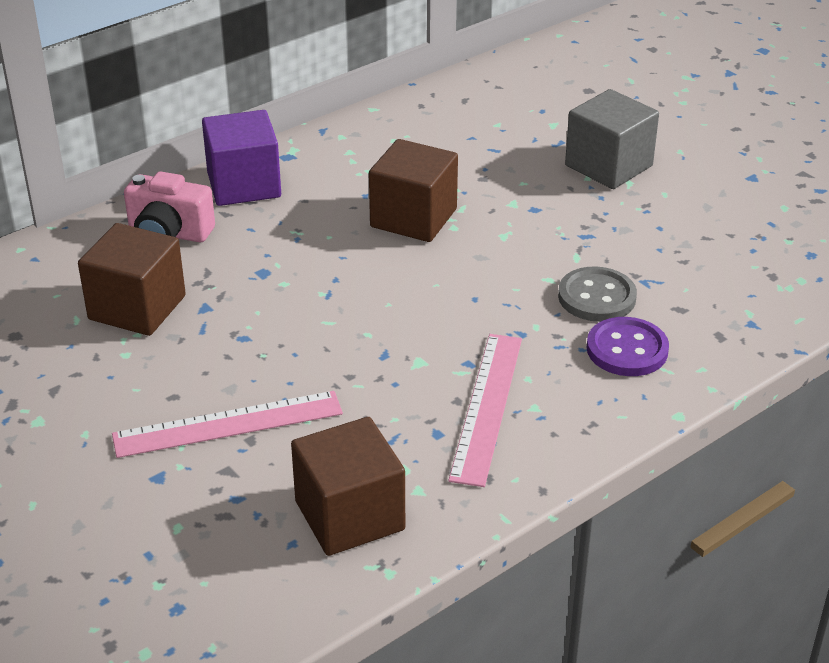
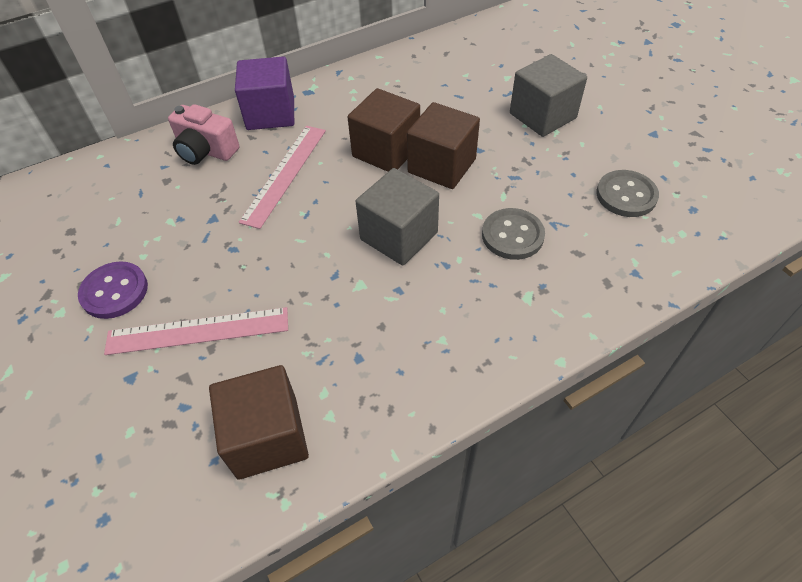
camera: 10 degrees right, 15 degrees up
(137, 307) = (164, 214): brown cube -> brown cube (442, 166)
(454, 308) = (399, 236): none -> grey cube
(487, 407) = (403, 335): pink ruler -> pink ruler (284, 174)
(627, 349) = (528, 289): purple button -> purple button (114, 291)
(728, 245) = (626, 195): none -> grey button

